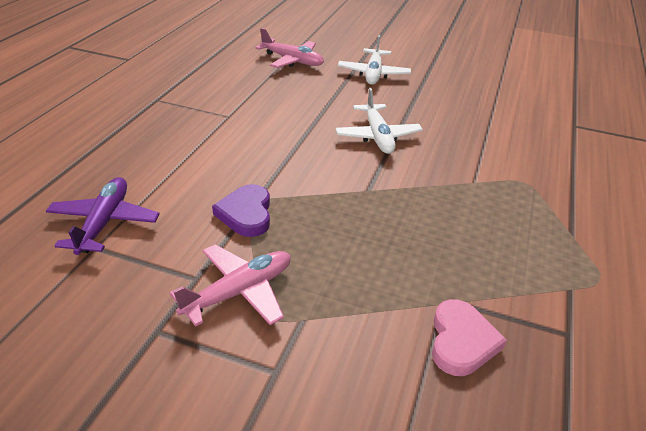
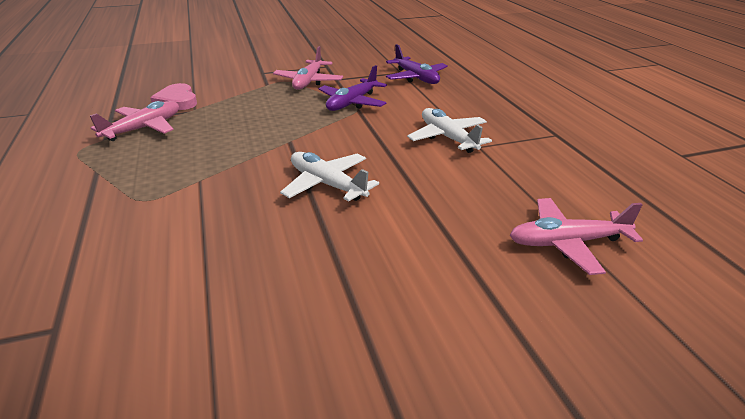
camera: 145 degrees right, 5 degrees down
(246, 214) = (352, 103): purple heart -> purple plane
(373, 74) = (440, 279): white plane -> white plane (448, 138)
(519, 288) = (144, 128): none -> pink plane

